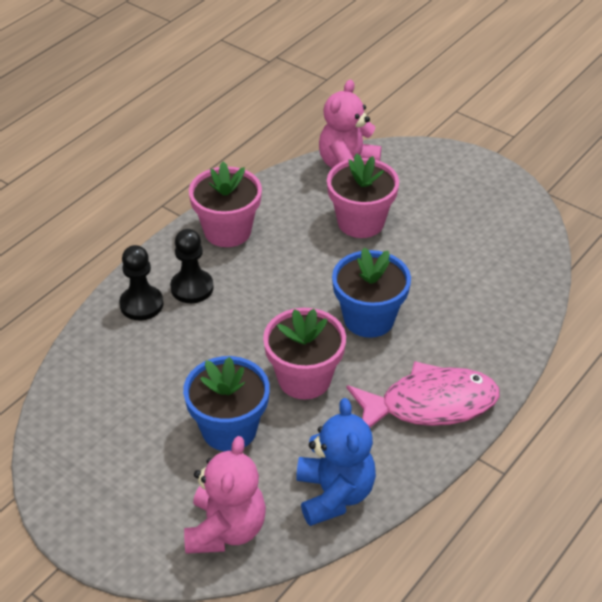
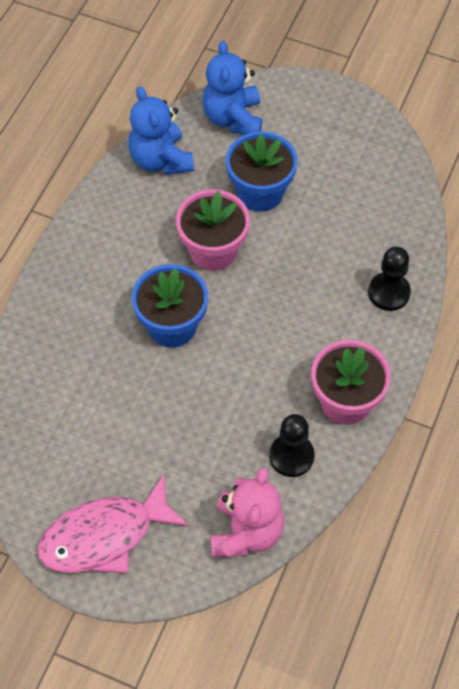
camera: 165 degrees right, 15 degrees up
(192, 288) = (351, 322): black pawn -> black pawn (291, 456)
(226, 529) = (233, 118): pink teddy bear -> blue teddy bear
(360, 222) = (210, 448): pink flower pot -> none
(430, 404) = (99, 250): pink fish -> pink fish (104, 536)

